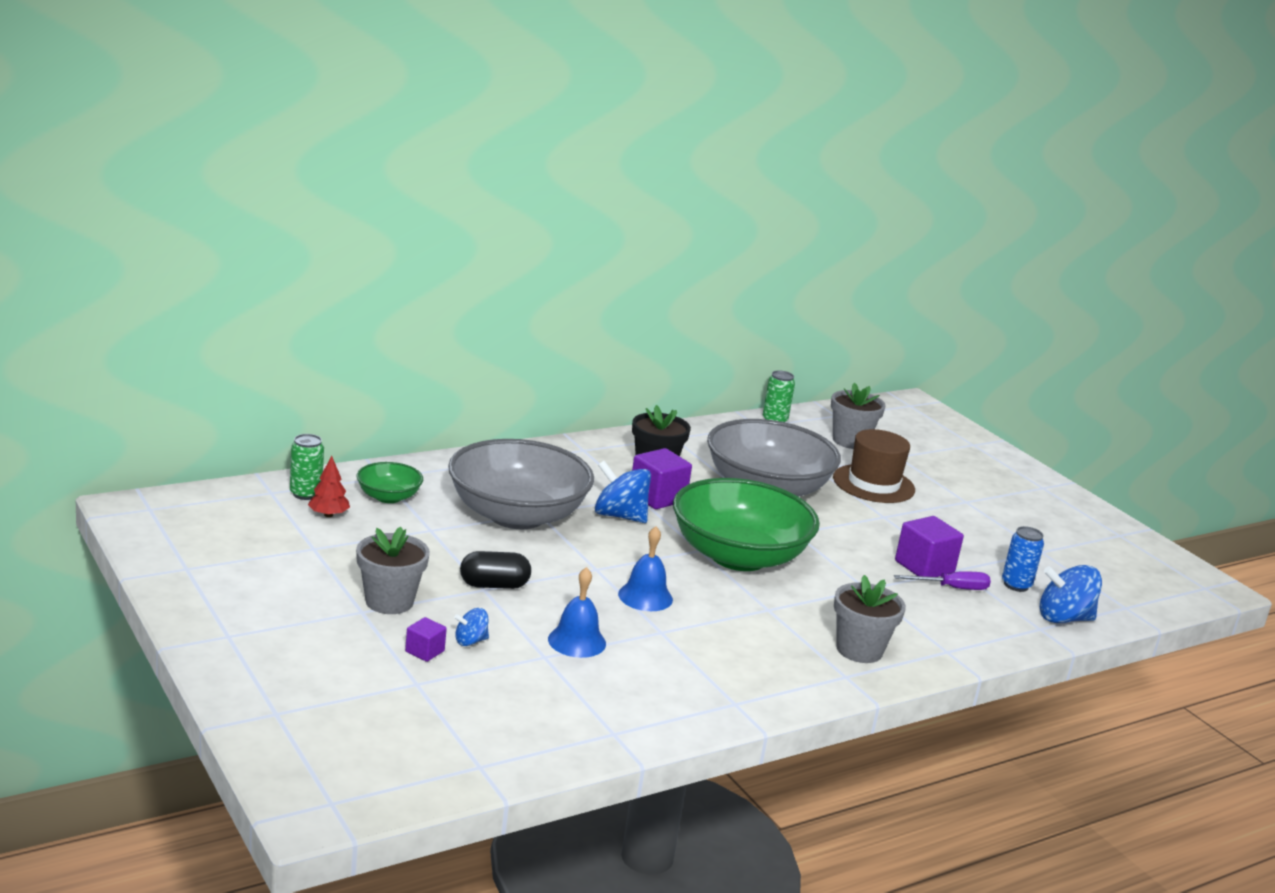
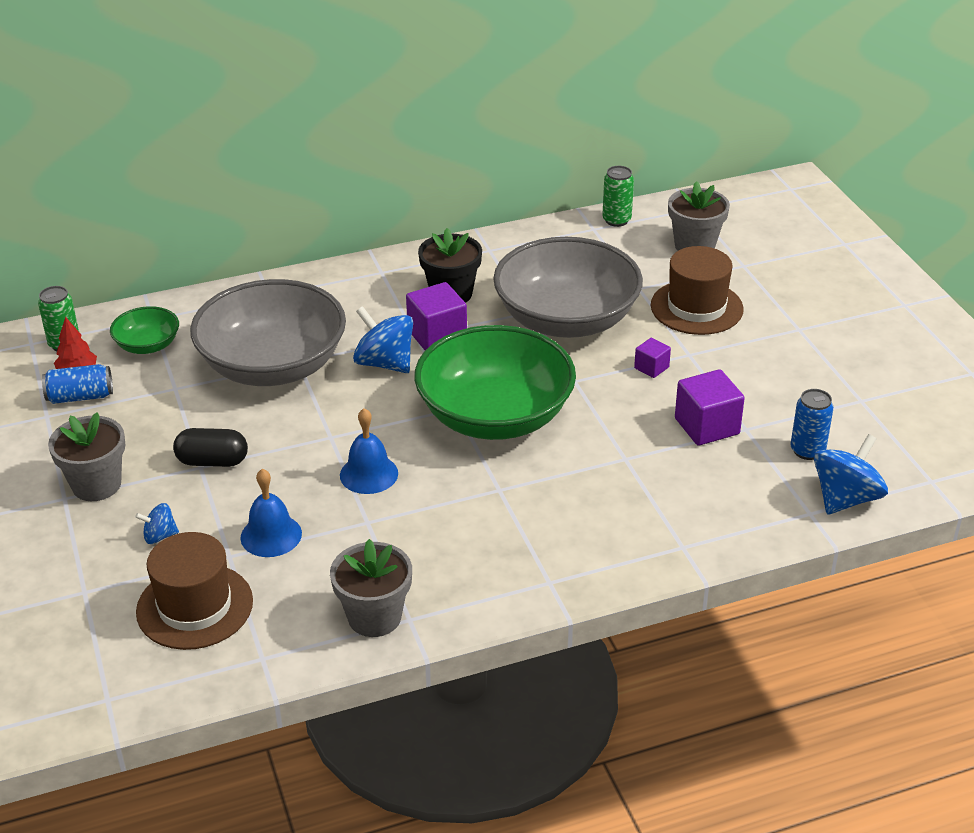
camera: 15 degrees right, 15 degrees up
(340, 534) = (80, 397): none -> blue can
(424, 651) = (108, 550): purple cube -> purple cube (651, 368)
(530, 694) = (195, 606): none -> brown hat
(859, 650) = (580, 545): grey flower pot -> grey flower pot (374, 617)
(951, 588) = (726, 456): purple screwdriver -> none
(1064, 618) = (845, 498): blue spinning top -> blue spinning top turned 120 degrees clockwise

